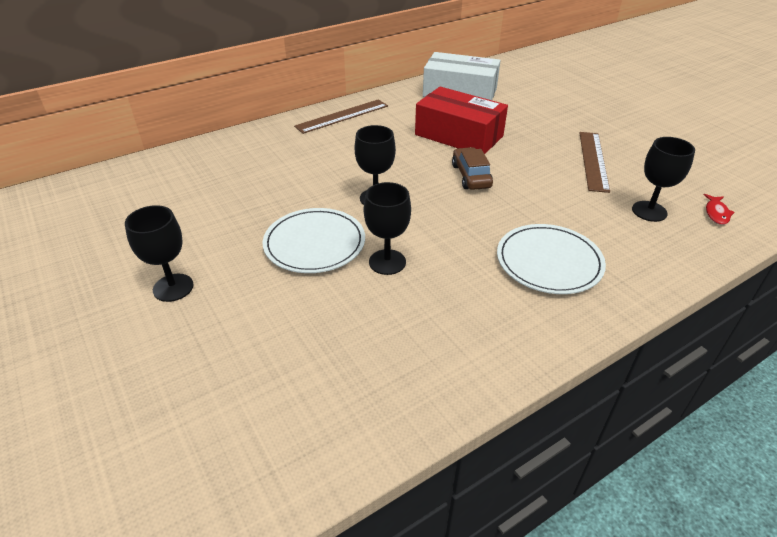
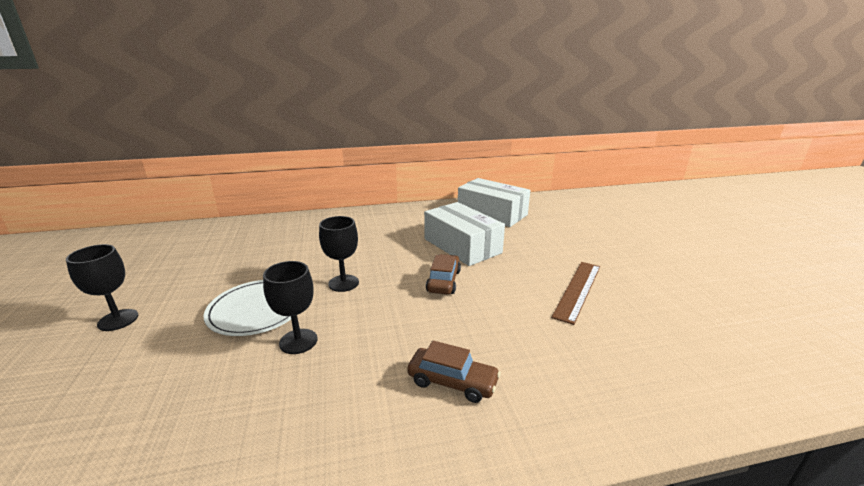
camera: 20 degrees right, 15 degrees down
(342, 116) = (379, 216): brown ruler -> none
(459, 135) = (462, 246): red box -> white box
(549, 262) = (452, 382): white plate -> brown car
(649, 211) = (607, 354): black goblet -> none
(716, 213) = (693, 376): red fish -> none

